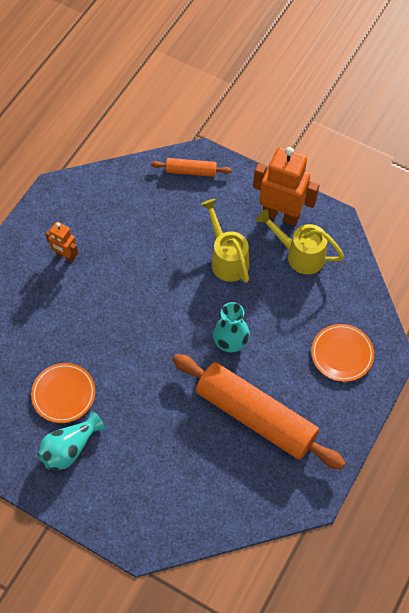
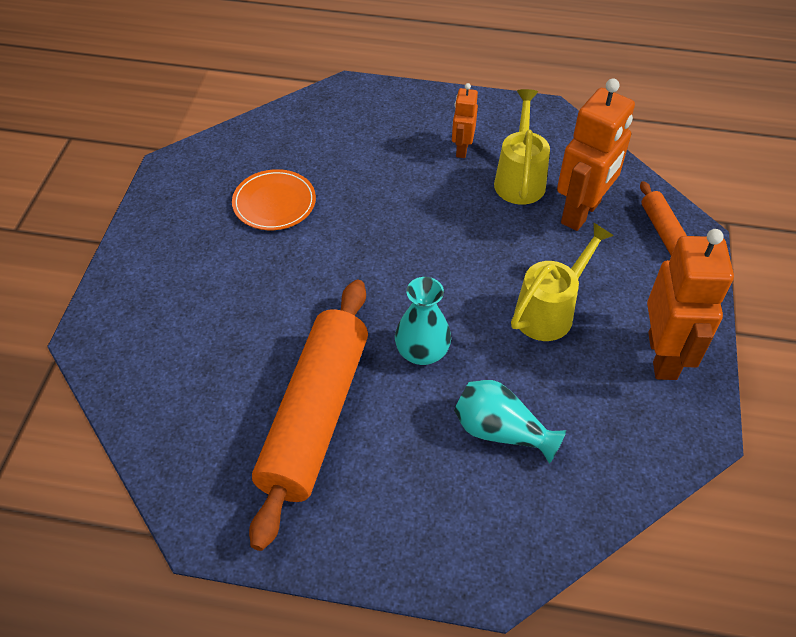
camera: 70 degrees right, 10 degrees down
(70, 448) = (204, 230): turquoise vase -> turquoise vase (501, 431)
(156, 208) = (581, 213): none -> orange robot
(300, 255) = (609, 400): yellow watering can -> yellow watering can (520, 179)
(342, 354) = (466, 506): orange plate -> none

